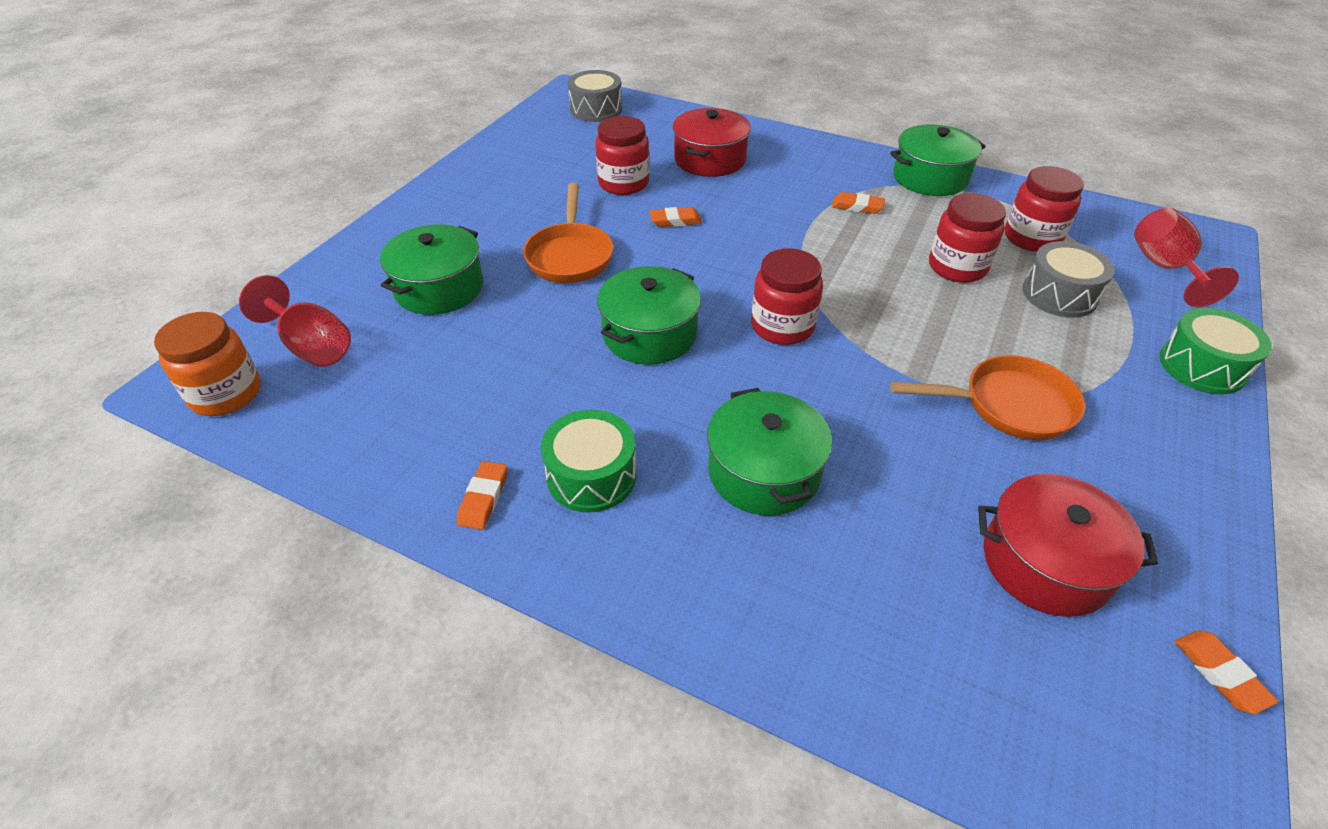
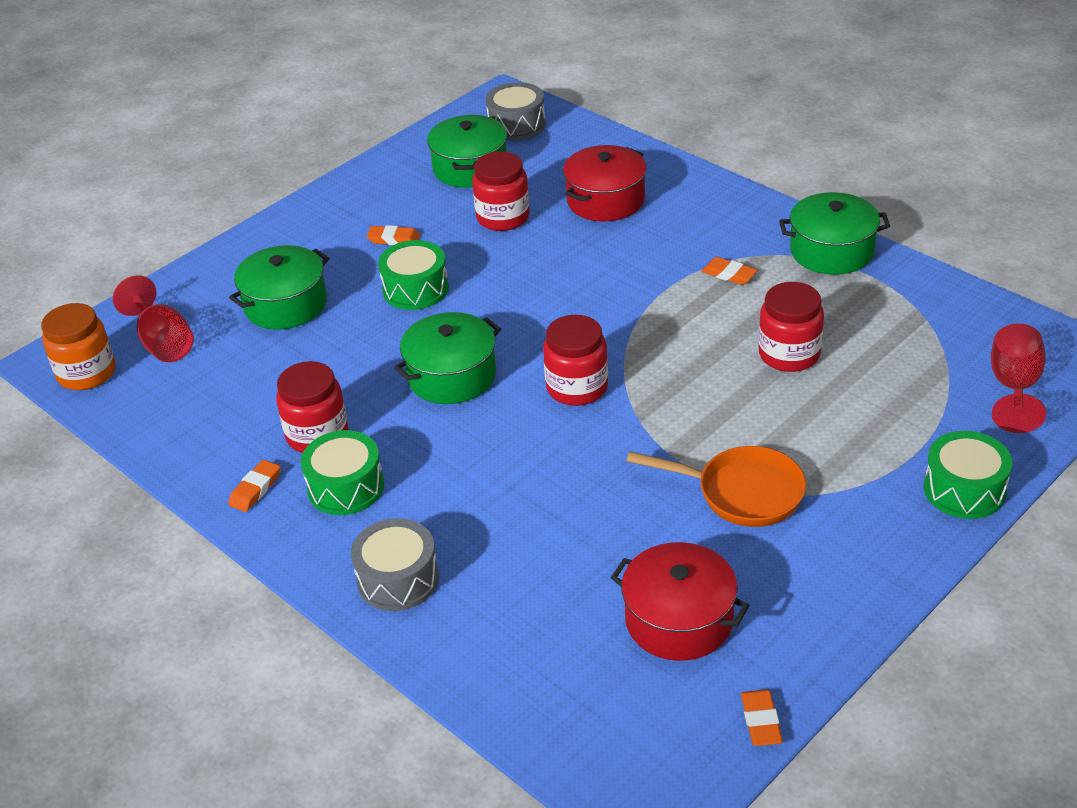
camera: 20 degrees right, 5 degrees down
(570, 256) = (415, 289): orange pan -> green drum
(675, 221) = (533, 266): orange eraser -> orange eraser (394, 239)
(764, 472) = (487, 509): green pot -> green pot (470, 168)
(1032, 238) = (893, 334): red jar -> red jar (317, 435)
(1059, 294) = (875, 398): grey drum -> grey drum (398, 579)

